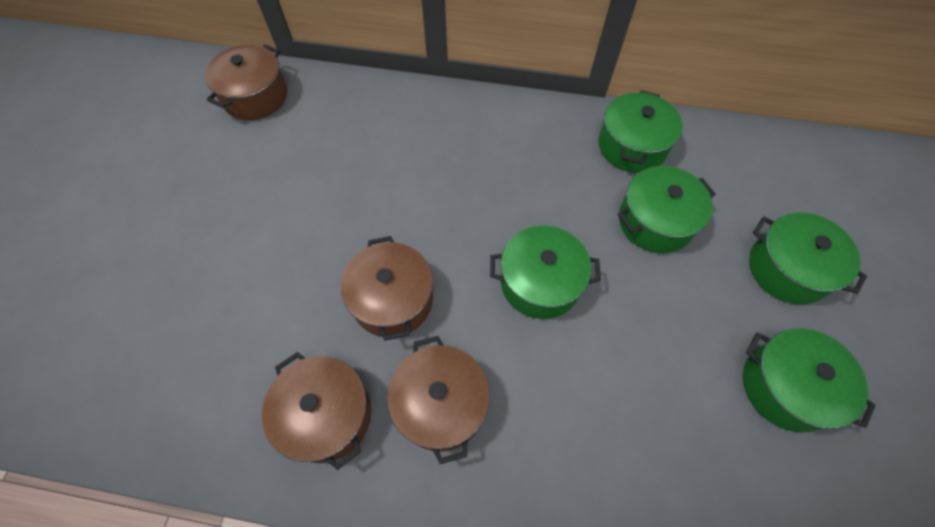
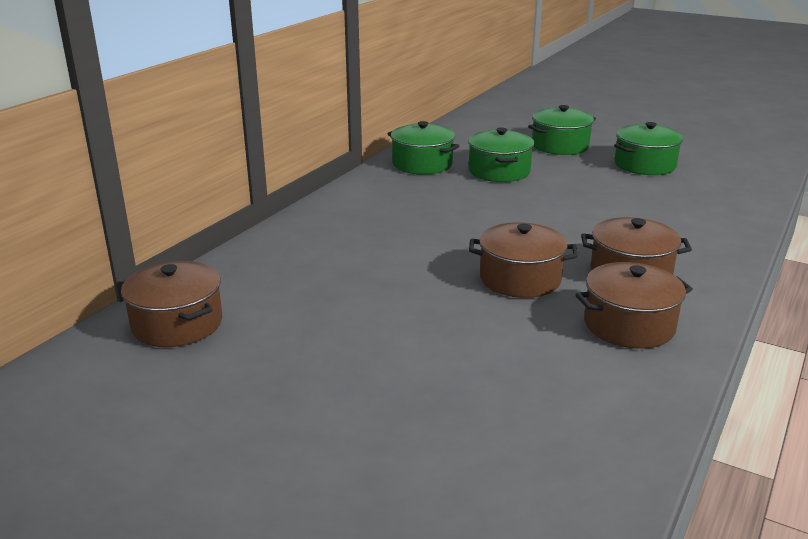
camera: 70 degrees left, 35 degrees down
(540, 283) = (533, 218): green pot -> none

